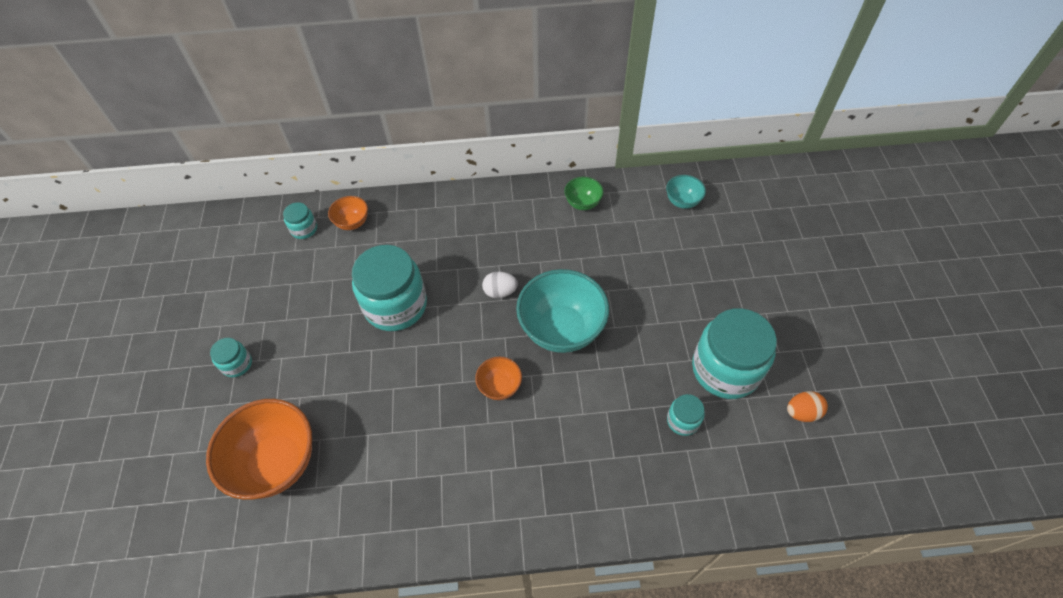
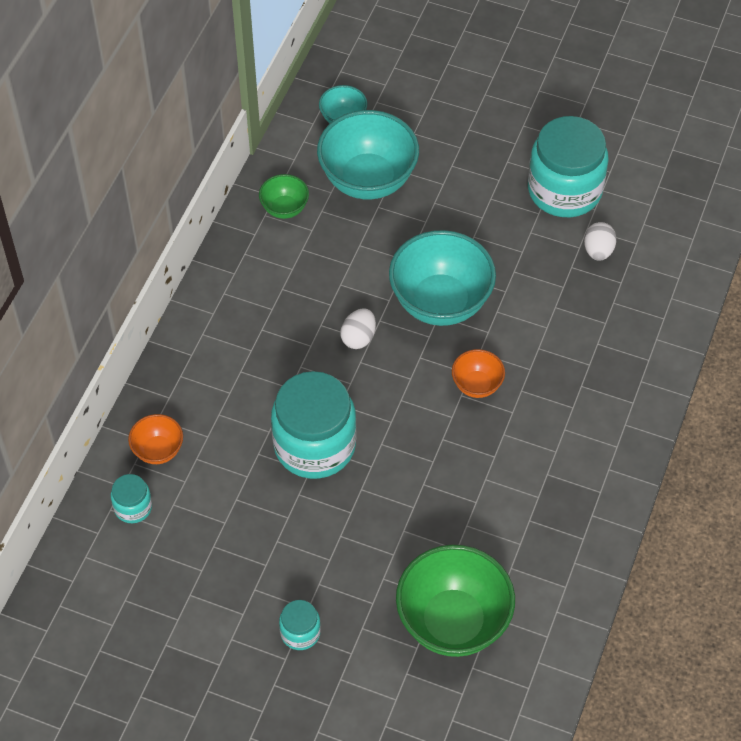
camera: 65 degrees left, 0 degrees up
(276, 462) = (453, 622): orange bowl -> green bowl
(640, 238) = (368, 180): none -> turquoise bowl
(683, 421) = (598, 251): turquoise jar -> white egg
(802, 412) = (639, 157): orange egg -> none

